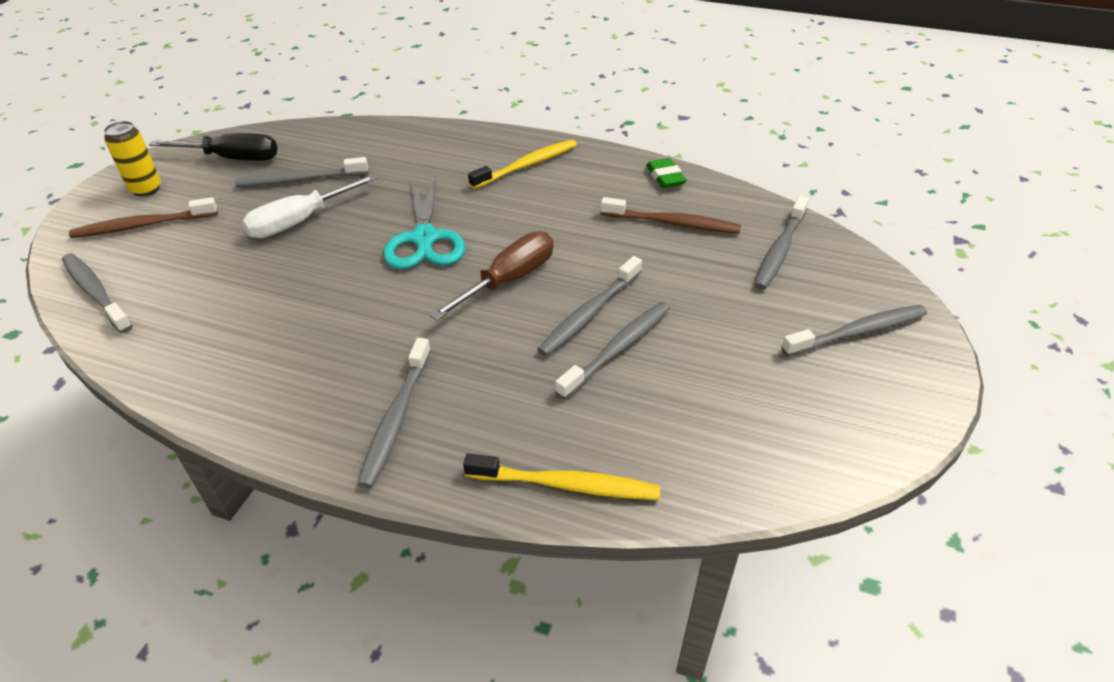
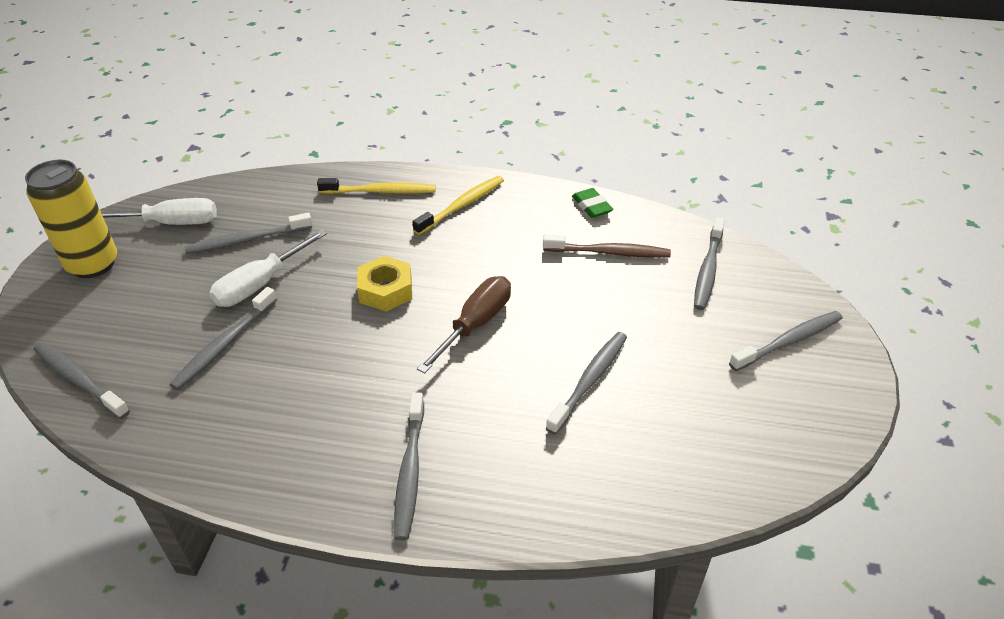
camera: 10 degrees left, 0 degrees up
(142, 225) = (103, 304): brown toothbrush -> none
(146, 189) = (93, 264): yellow can -> yellow can, size x1.65
(232, 158) = (170, 223): black screwdriver -> white screwdriver
(424, 238) = (386, 290): turquoise scissors -> yellow nut
(566, 485) = (576, 513): yellow toothbrush -> yellow toothbrush (380, 191)
(589, 313) = (556, 349): grey toothbrush -> grey toothbrush (224, 344)

